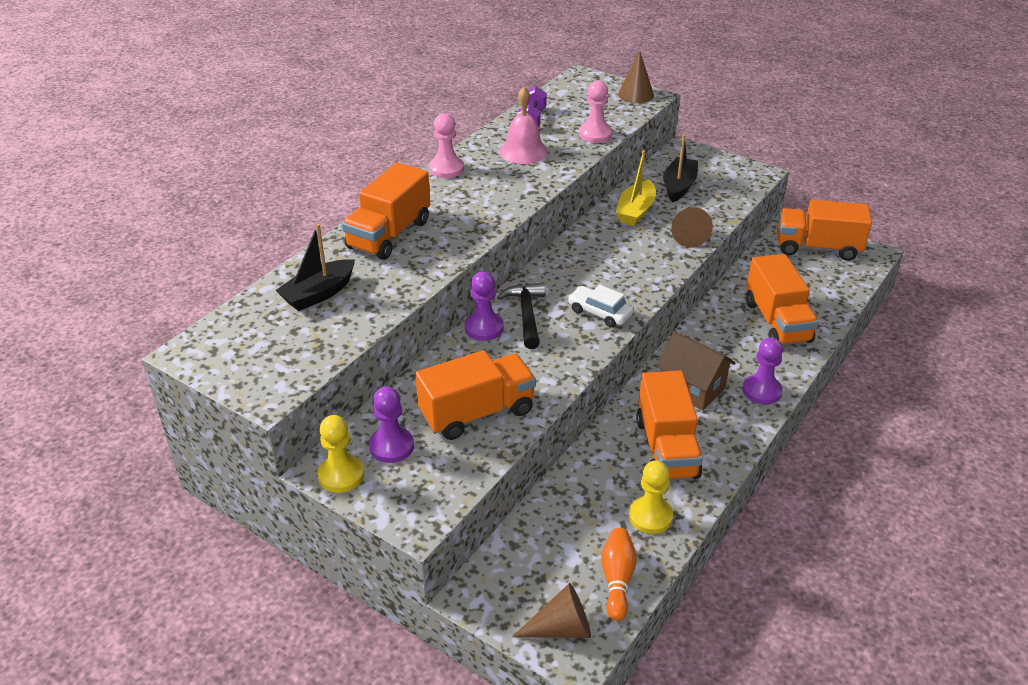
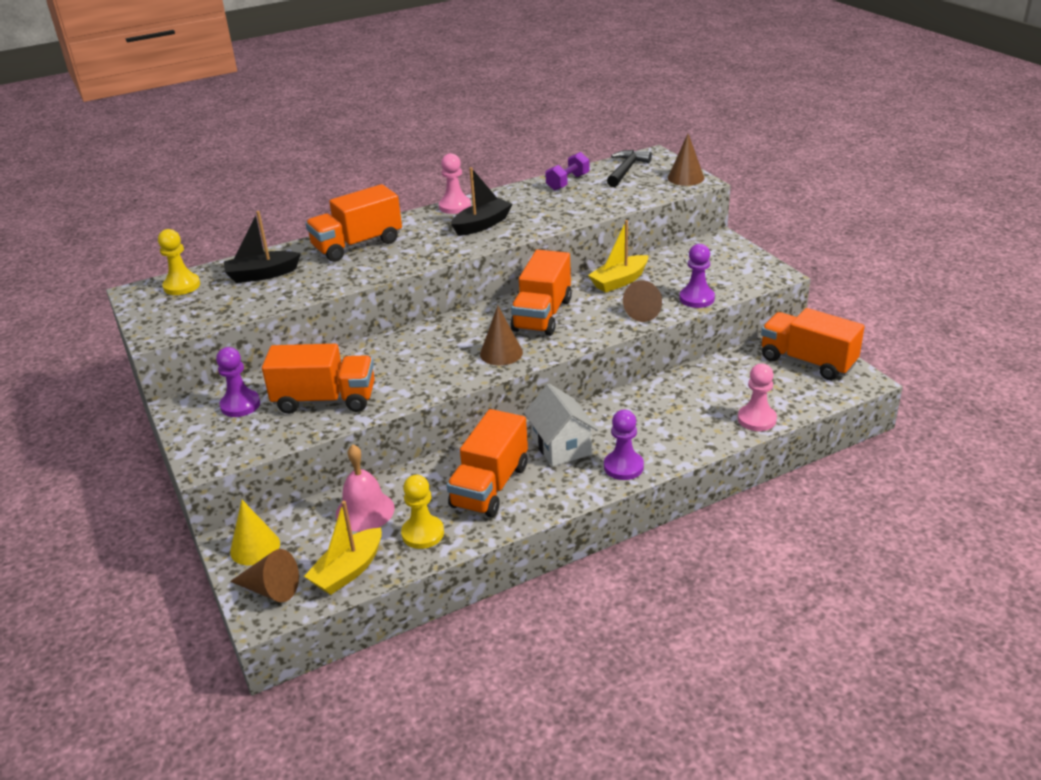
camera: 30 degrees right, 5 degrees down
(341, 475) = (186, 414): yellow pawn -> yellow pawn (182, 286)
(484, 328) = (395, 340): purple pawn -> purple pawn (696, 298)
(502, 592) = (255, 547): none -> yellow cone
(523, 151) = (533, 205): pink bell -> pink bell (365, 511)
(526, 314) = (439, 339): black hammer -> black hammer (626, 170)
(595, 134) = (610, 203): pink pawn -> pink pawn (756, 419)
(600, 313) = (501, 353): white car -> brown cone
(617, 579) = (348, 571): orange bowling pin -> yellow boat
(679, 186) = (682, 270): black boat -> black boat (482, 225)
(692, 388) = (561, 446): brown house -> white house
(777, 321) = (699, 414): orange truck -> orange truck (542, 315)

